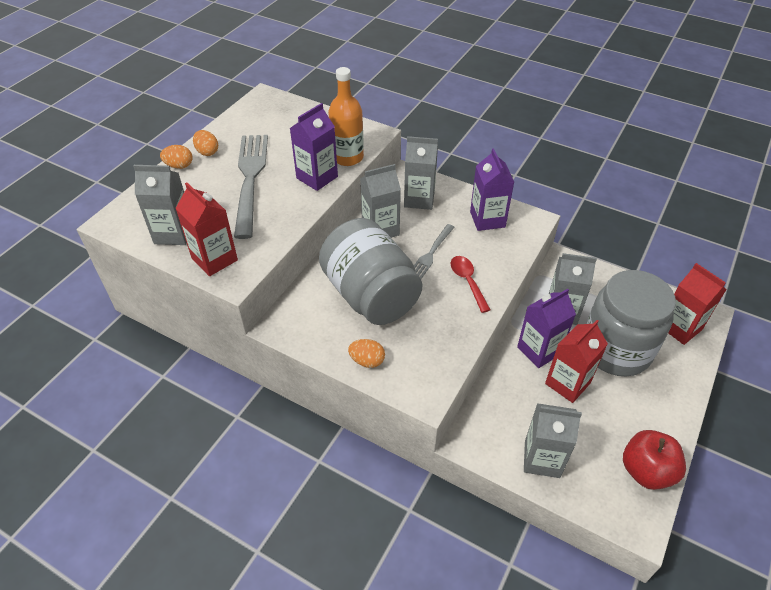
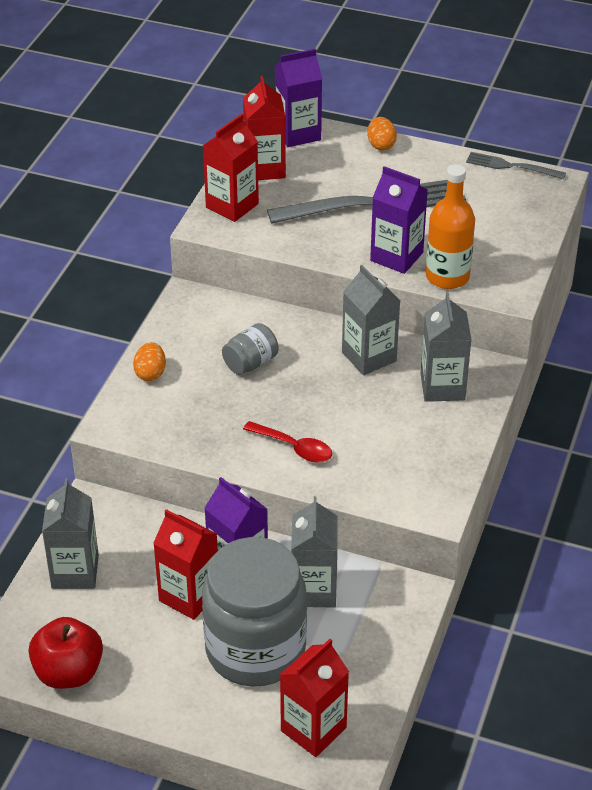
camera: 80 degrees right, 5 degrees down
(174, 233) = (265, 168): grey carton -> red carton
(207, 152) = (415, 160): orange egg -> none
(371, 295) = (250, 363): grey jar -> grey jar, size x0.43
(431, 253) = (337, 409): grey fork -> grey fork (511, 166)
(467, 281) = (294, 448): red spoon -> red spoon turned 60 degrees clockwise
(487, 219) = (422, 460): purple carton -> purple carton (298, 134)

